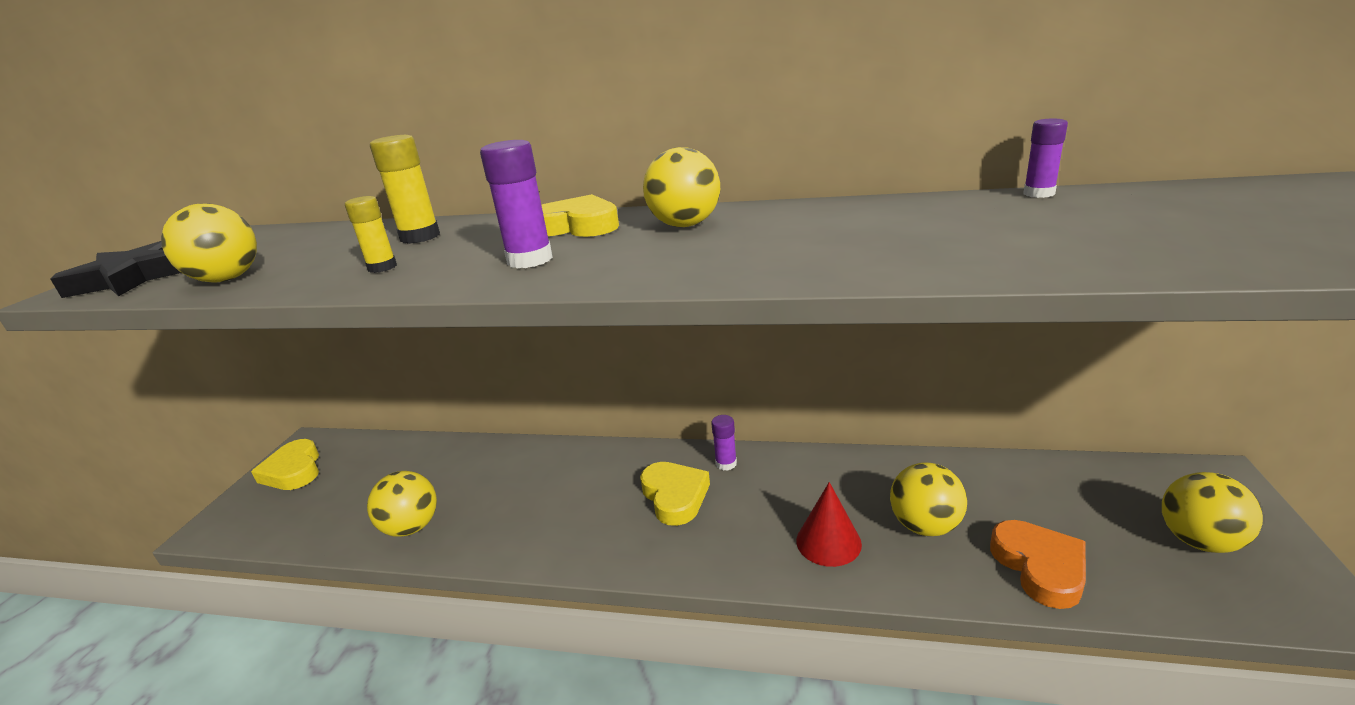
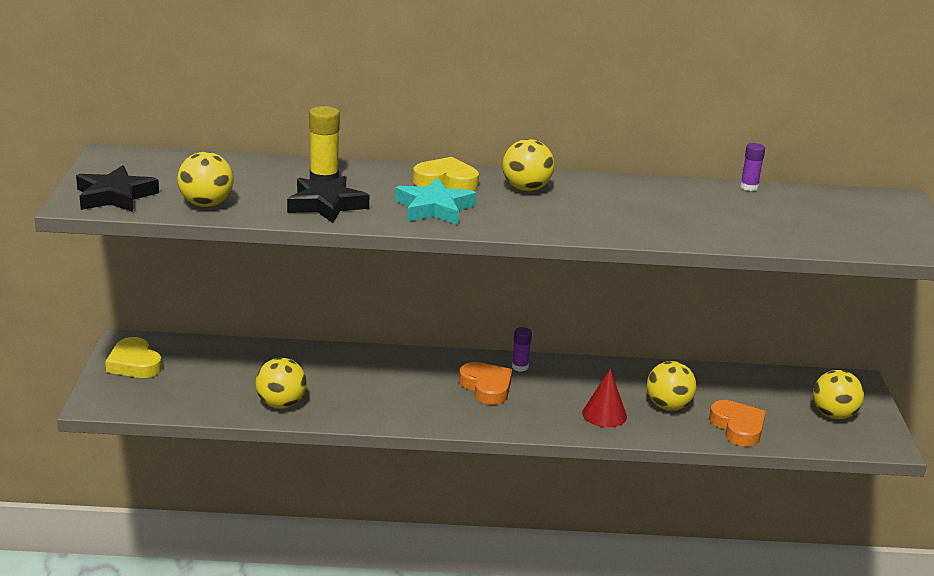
camera: 15 degrees left, 0 degrees up
(382, 267) = (326, 205): yellow glue stick -> black star
(530, 260) = (434, 208): purple glue stick -> turquoise star
(675, 496) = (486, 387): yellow heart -> orange heart

